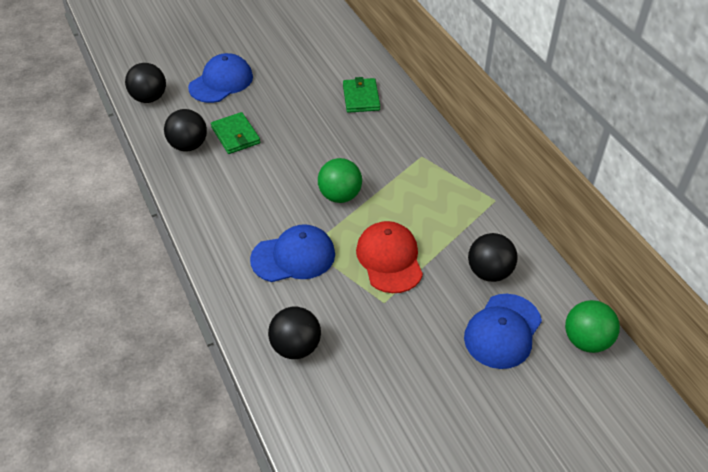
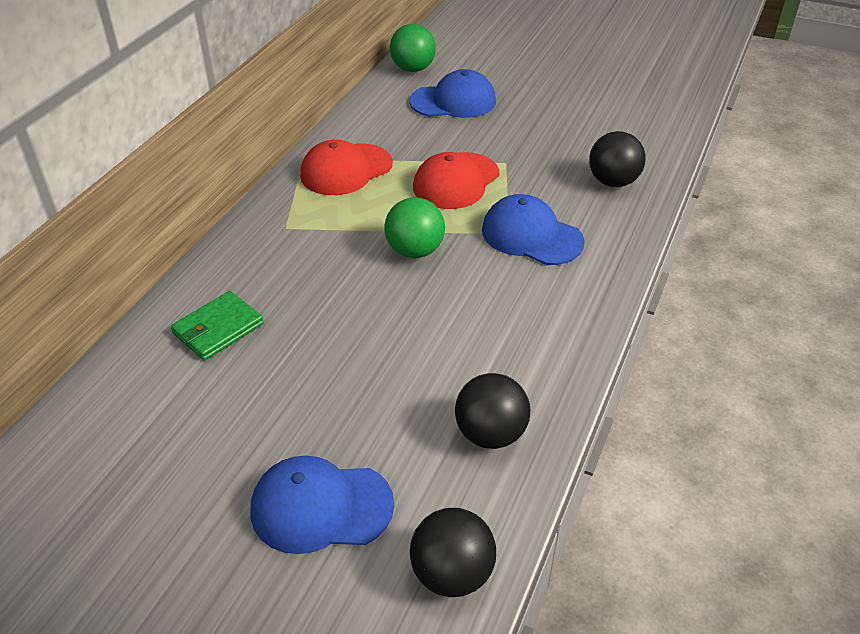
camera: 130 degrees left, 5 degrees down
(235, 135) = (418, 400): green wallet -> none
(459, 212) = (346, 170): none -> red cap
(489, 272) = (401, 128): black ball -> none

